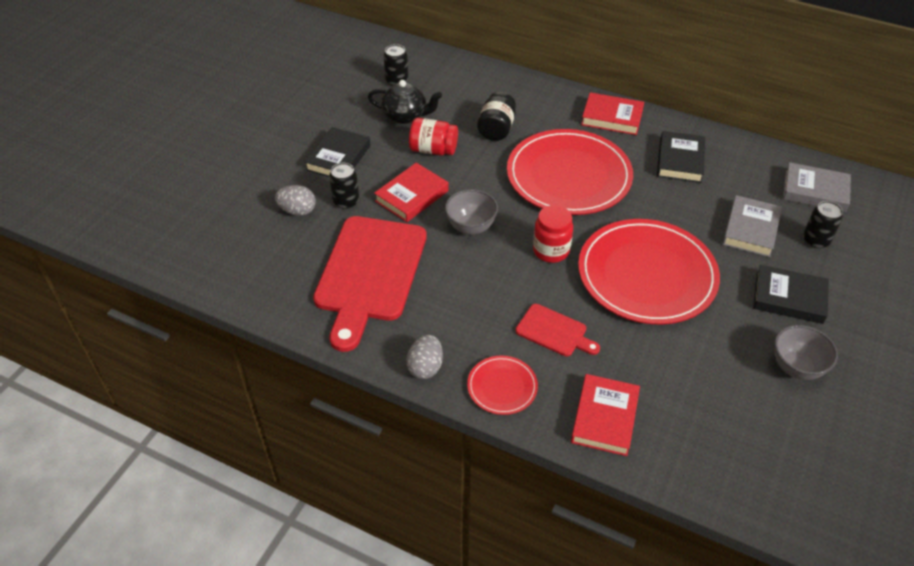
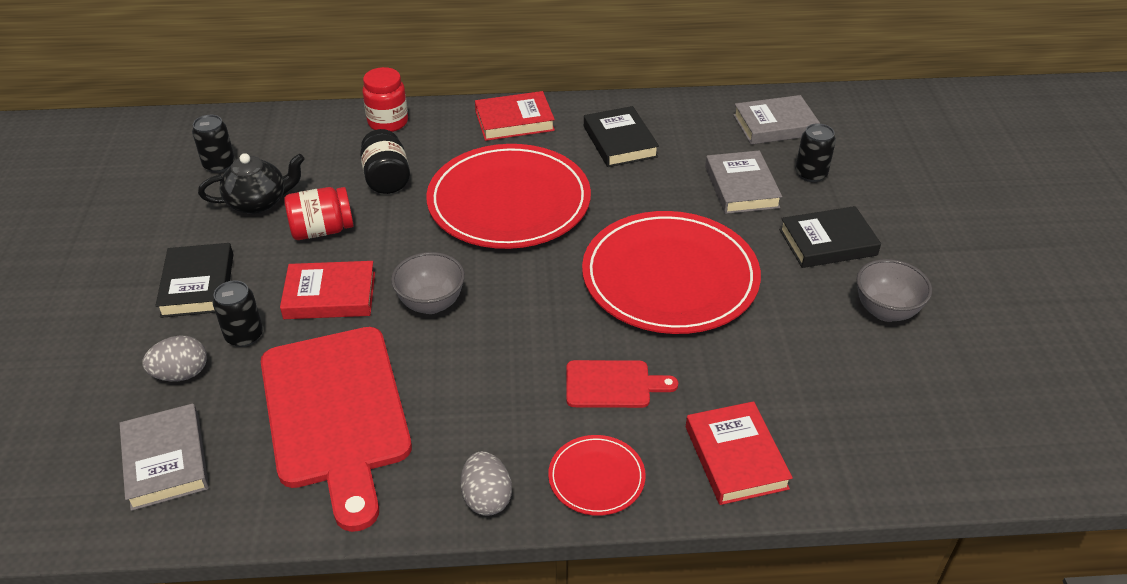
camera: 30 degrees left, 5 degrees down
(260, 260) = (166, 461): none -> grey book
(411, 196) = (330, 295): red book -> red book turned 75 degrees clockwise
(551, 250) = (546, 293): red jar -> red jar (388, 122)

